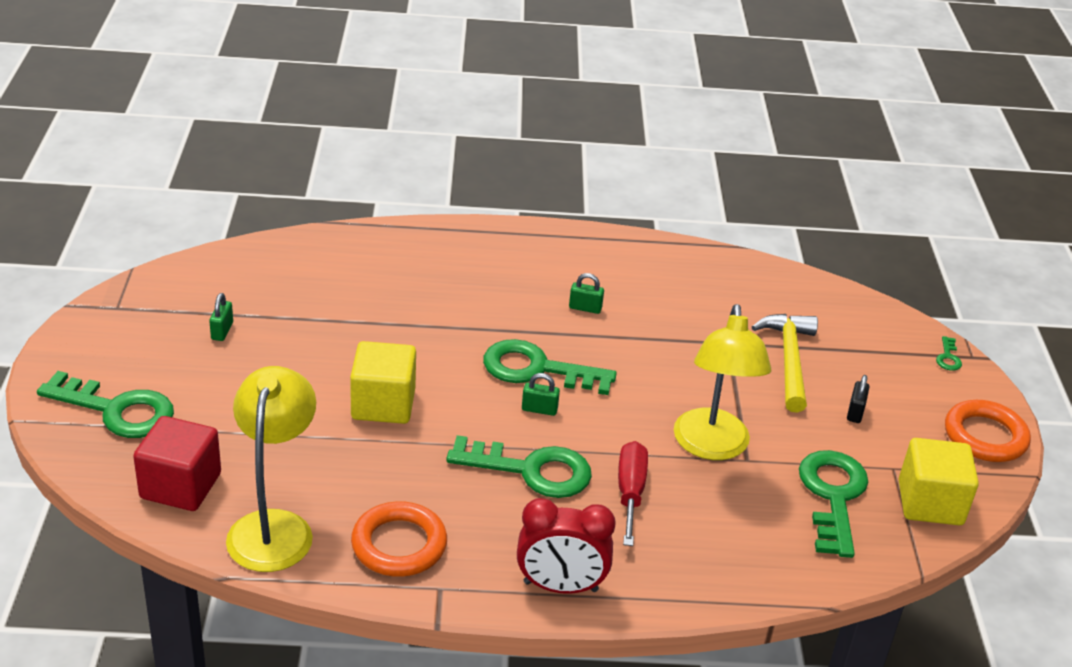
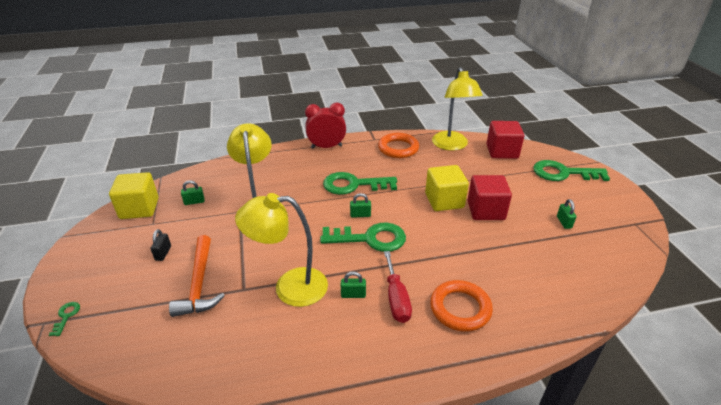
camera: 170 degrees right, 0 degrees up
(326, 373) = (486, 210): none -> red cube
(630, 492) = (302, 184): red screwdriver -> red screwdriver (396, 299)
(666, 332) = (289, 287): none -> yellow lamp
(789, 360) = (199, 284): yellow hammer -> orange hammer
(833, 496) = (194, 202): green key -> green padlock
(985, 436) = (79, 254): orange ring -> orange ring (460, 308)

